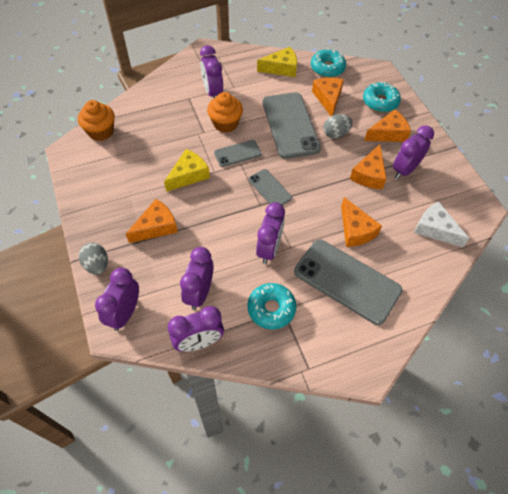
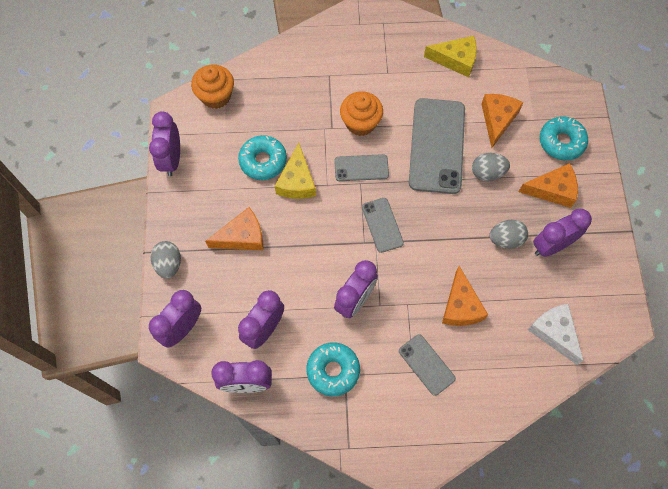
camera: 20 degrees right, 10 degrees up
(188, 175) = (297, 181): yellow cheese -> yellow cheese turned 120 degrees clockwise
(212, 92) = (359, 74): purple clock -> purple clock (171, 159)
(327, 68) = (514, 74): turquoise donut -> turquoise donut (263, 161)
(347, 281) = (426, 364): grey phone -> grey phone, size x0.51
(369, 174) = (505, 239): orange cheese -> grey egg

